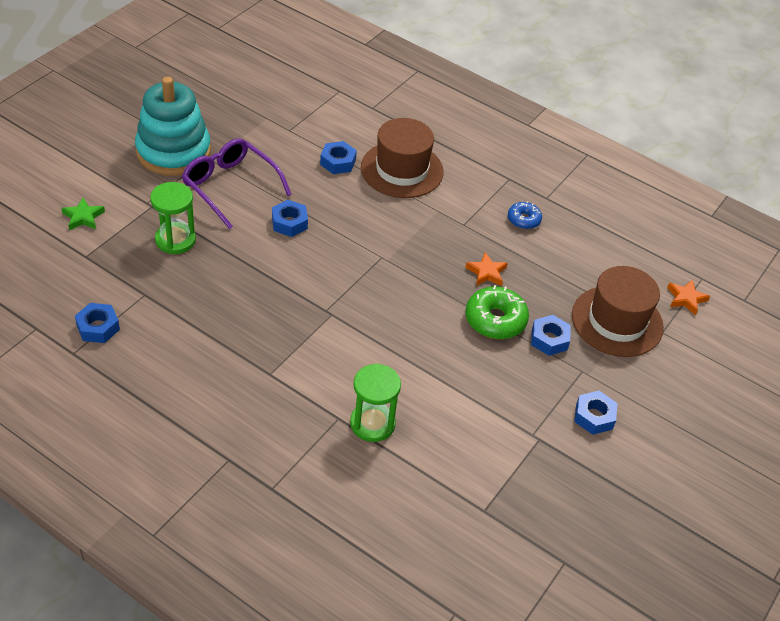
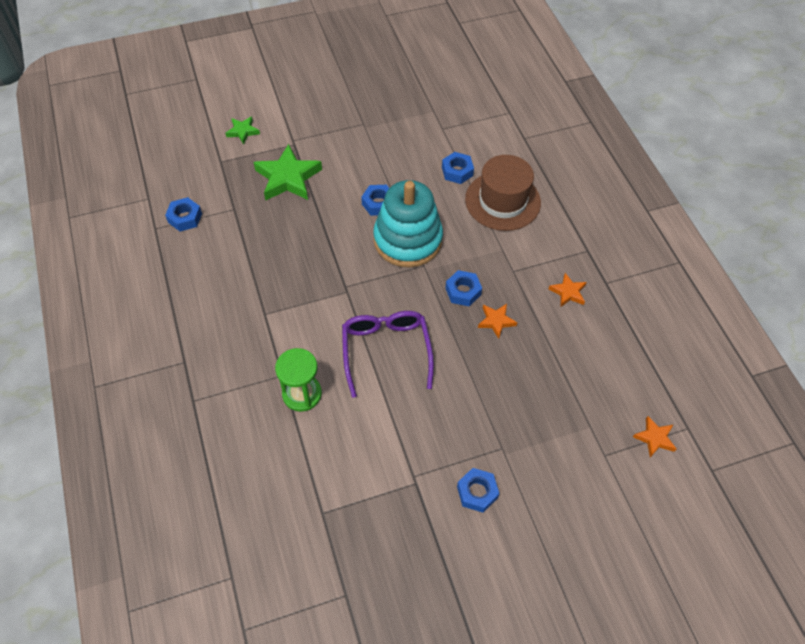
camera: 40 degrees right, 10 degrees up
(173, 152) = (343, 109): turquoise stacking toy -> turquoise stacking toy (408, 240)
(175, 240) = (288, 178): green hourglass -> green star
(230, 187) = (360, 155): purple glasses -> purple glasses (386, 351)
(495, 320) = (468, 365): green donut -> none
(523, 220) = (568, 292): blue donut -> orange star
(549, 339) = (498, 406): blue nut -> blue nut (463, 291)
(617, 321) = (571, 423): brown hat -> none

